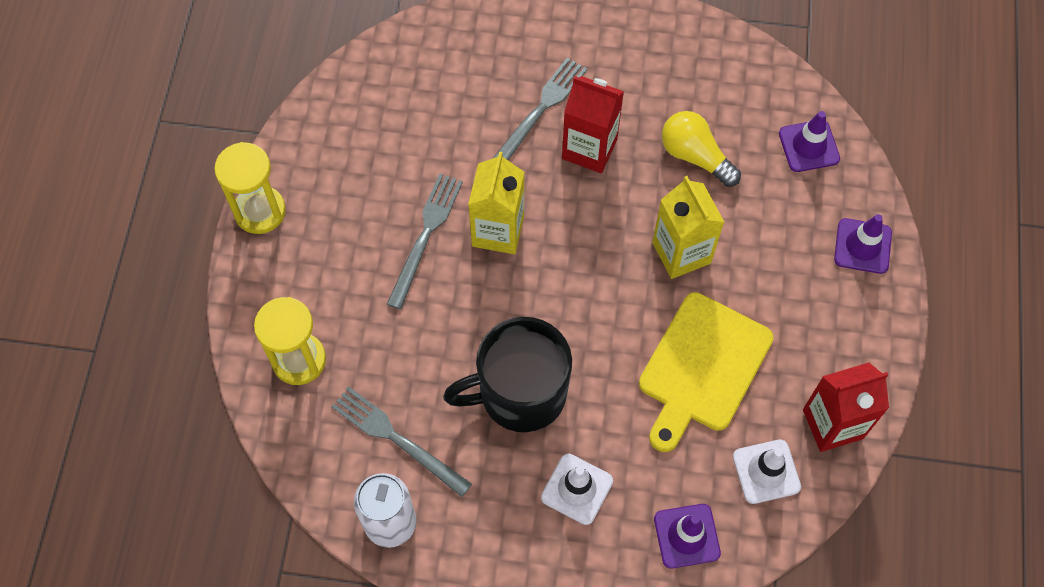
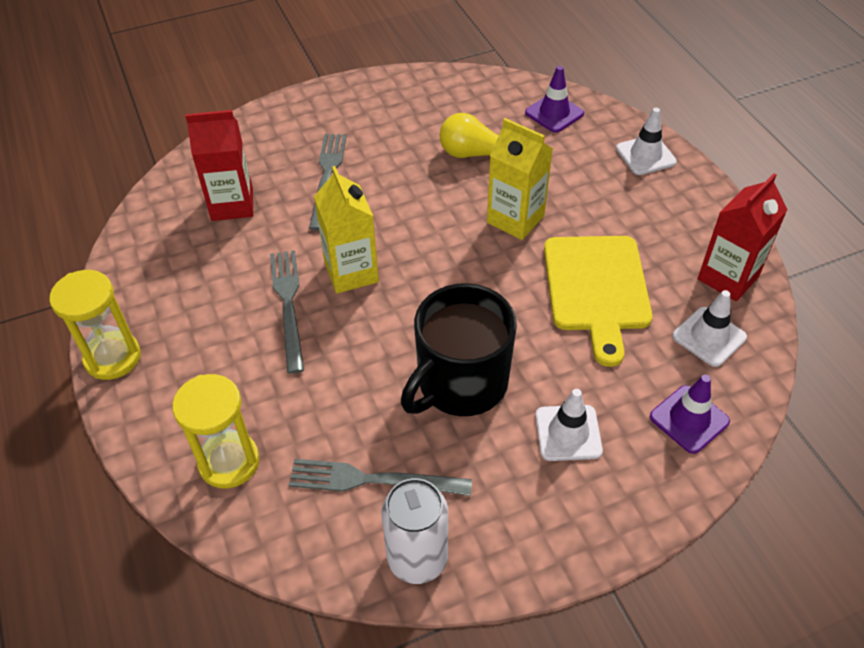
camera: 30 degrees left, 15 degrees down
(589, 149) = (387, 184): red carton -> red carton (232, 204)
(862, 246) = (645, 155): purple traffic cone -> white traffic cone

